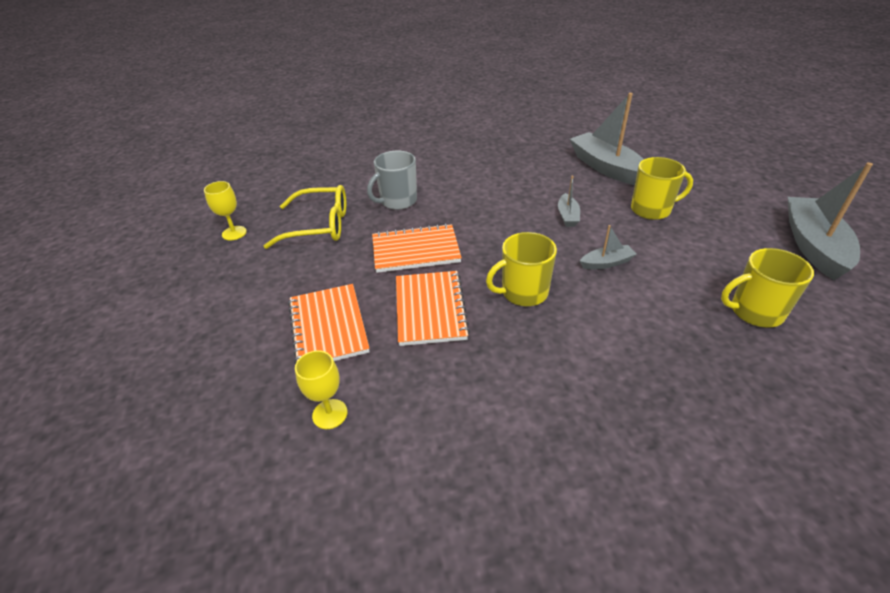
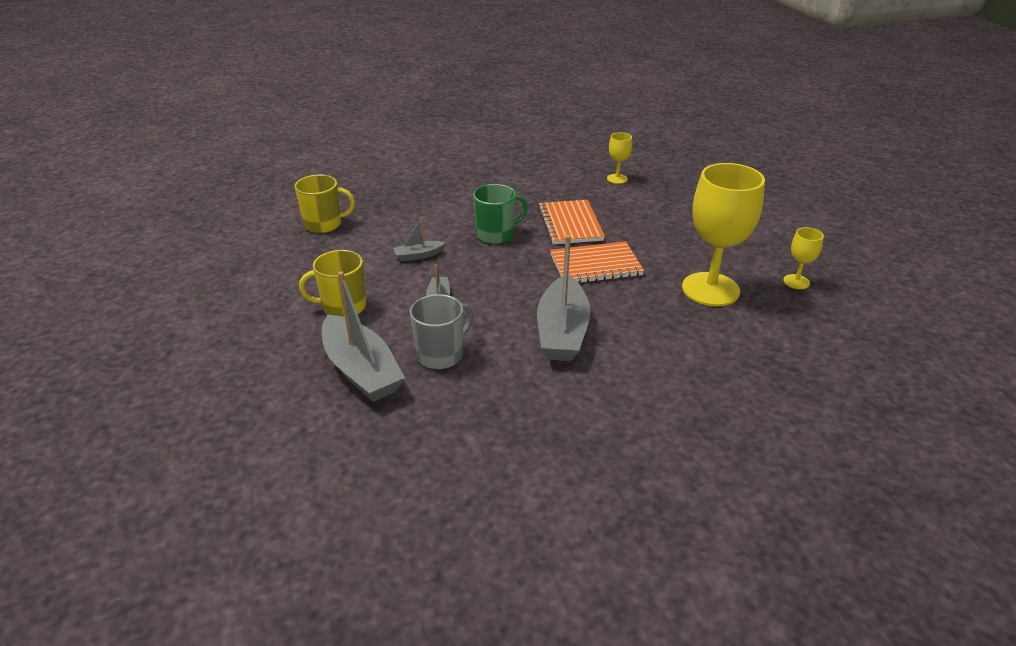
camera: 175 degrees right, 5 degrees down
(318, 226) = (710, 289): yellow glasses -> yellow goblet
(328, 327) = (644, 214): orange notebook -> none
(398, 201) = (636, 319): grey mug -> grey mug (441, 354)
(523, 292) = (496, 234): yellow mug -> green mug
(813, 246) = (219, 270): grey boat -> grey boat (562, 331)

